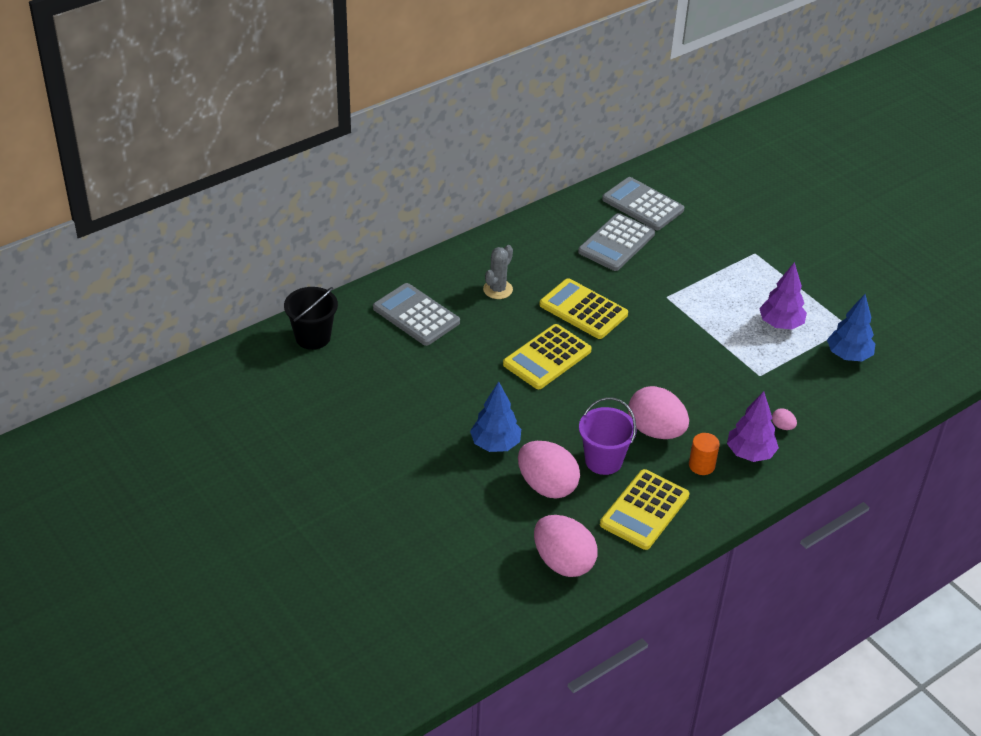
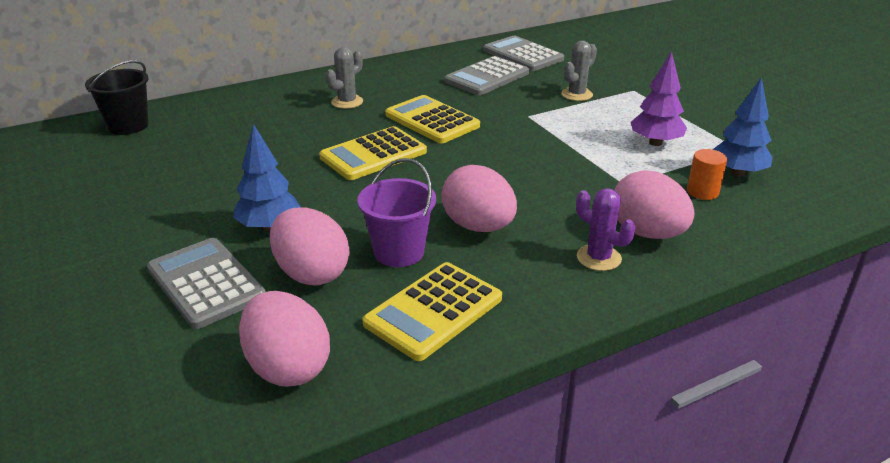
camera: 10 degrees right, 10 degrees down
(416, 315) = (249, 116): grey calculator -> grey calculator (205, 283)
(701, 465) = (529, 266): orange cylinder -> orange cylinder (702, 192)
(704, 263) = (577, 94): none -> grey cactus
(750, 453) = (598, 258): purple tree -> purple cactus
(782, 426) = (647, 233): pink egg -> pink egg, size x2.42

